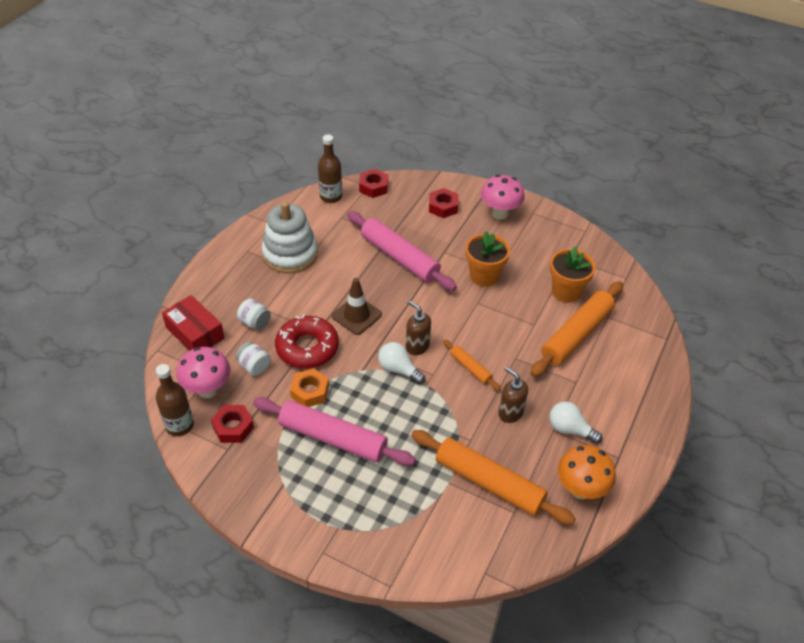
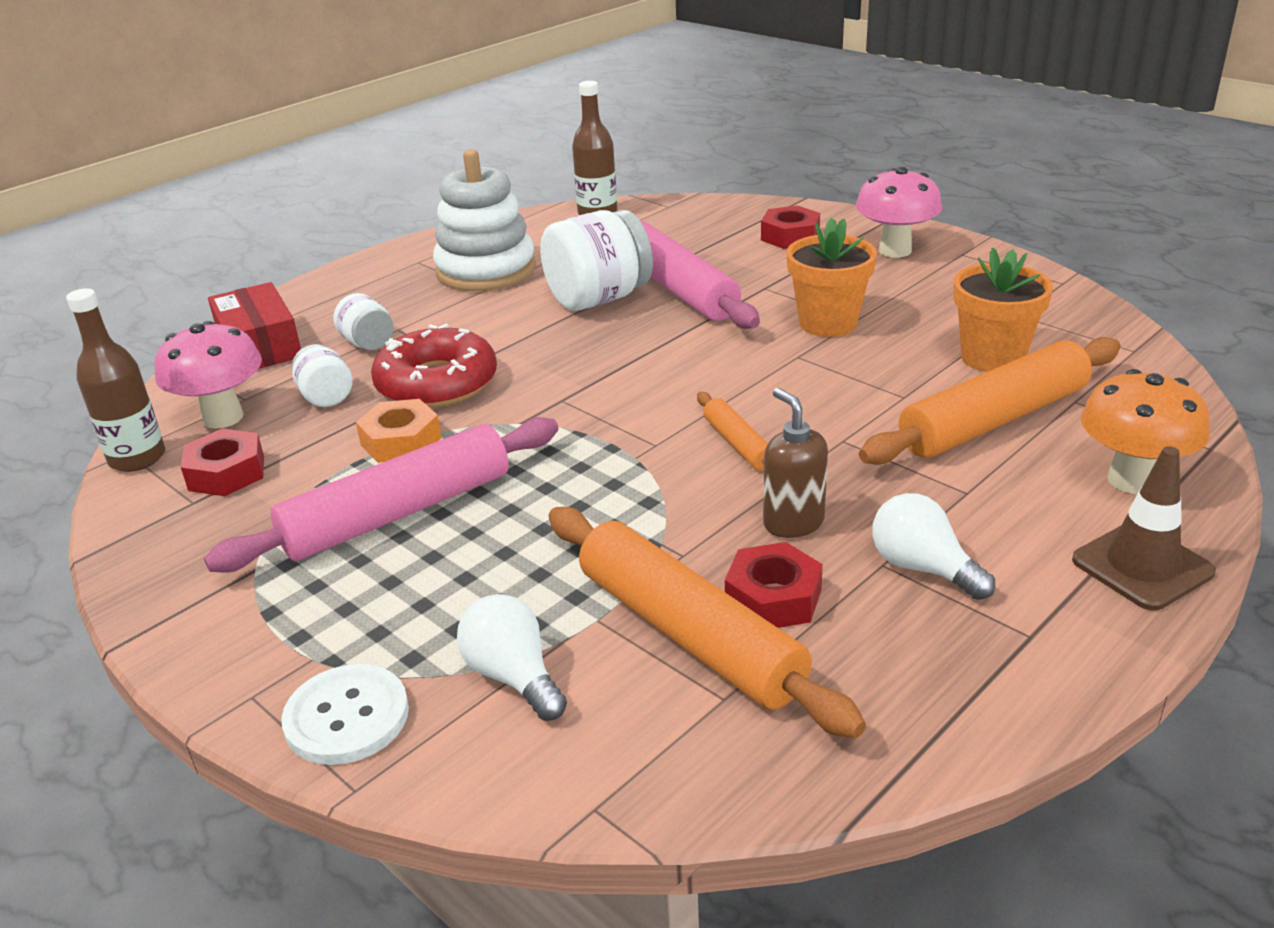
camera: 20 degrees right, 15 degrees down
(333, 438) = (398, 513): pink rolling pin -> pink rolling pin turned 75 degrees counterclockwise
(356, 315) = (554, 351): brown traffic cone -> brown traffic cone (1142, 566)
(362, 271) = (599, 299): none -> white jar
(369, 553) = (347, 717): none -> white button
(373, 187) = (677, 208): red nut -> red nut (773, 598)
(398, 369) = (590, 430): white light bulb -> white light bulb (513, 676)
(417, 346) = (645, 402): brown soap dispenser -> none
(580, 489) = (910, 682): orange mushroom -> orange mushroom (1131, 480)

